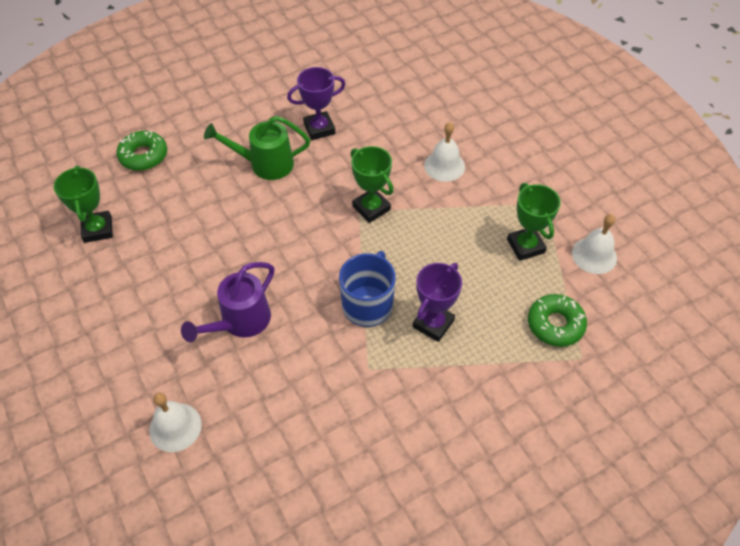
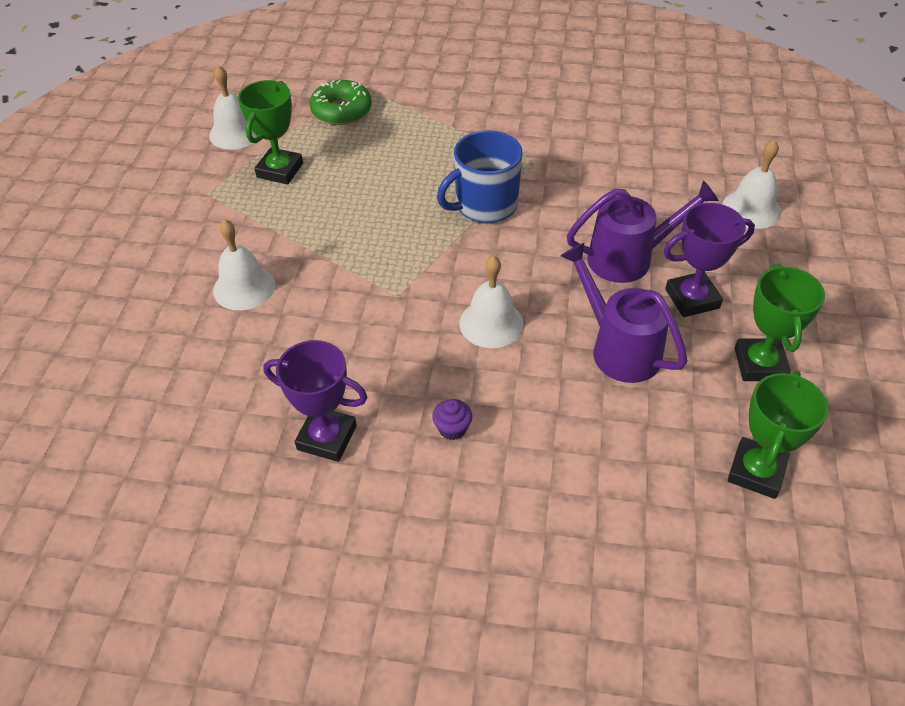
camera: 140 degrees left, 5 degrees down
(143, 156) = (624, 566): green donut -> none
(208, 254) = (618, 347): none -> purple watering can
(264, 164) = (452, 429): green watering can -> purple cupcake
(291, 226) = (491, 323): none -> white bell
(371, 208) = (380, 290): green trophy -> green trophy (759, 364)
(433, 323) = (441, 161): purple trophy -> purple trophy (692, 298)

